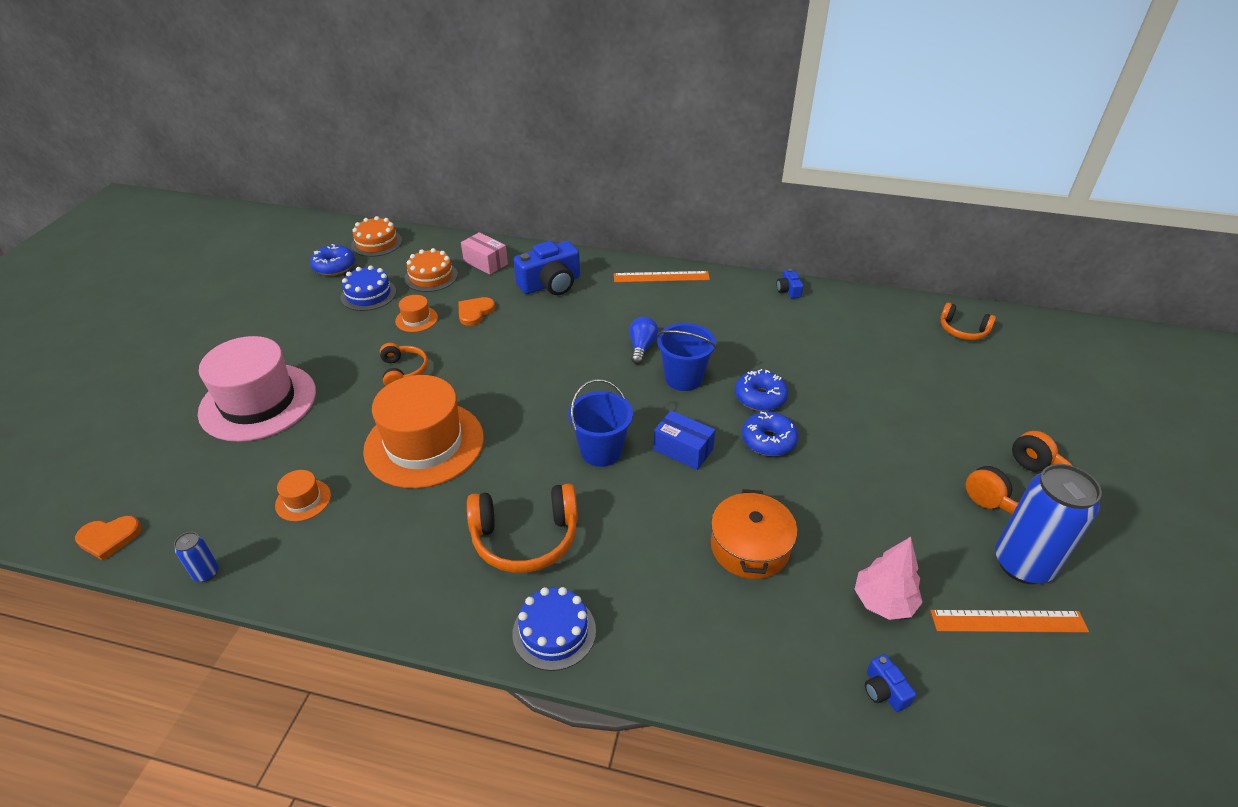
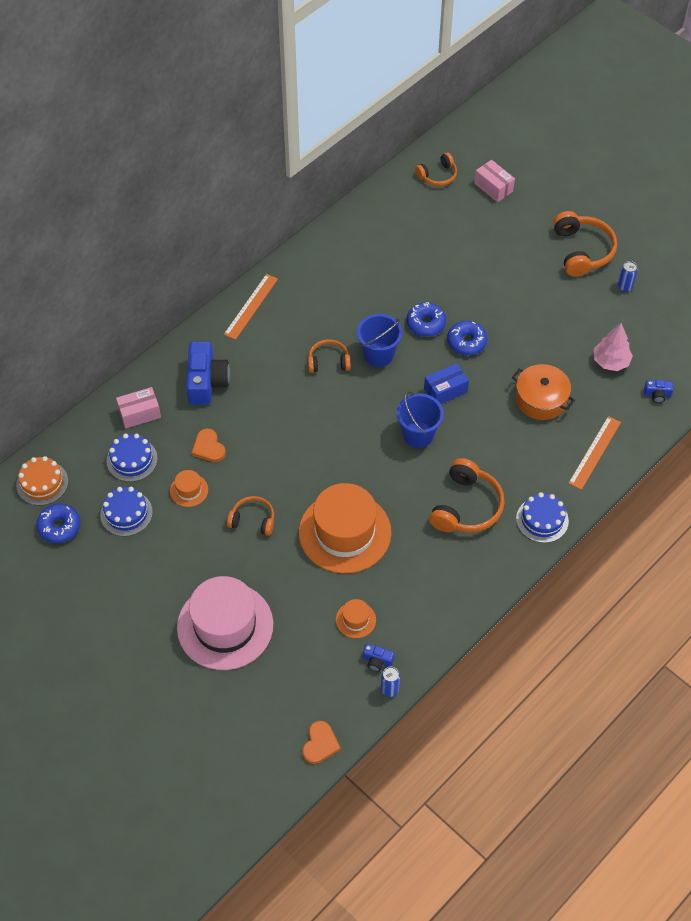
camera: 60 degrees left, 15 degrees up
(431, 276) = (132, 460): orange cake -> blue cake
(642, 347) = (328, 361): blue light bulb -> orange headphones
(788, 290) = (326, 240): blue camera -> blue camera (377, 661)
(1006, 377) = (493, 187): none -> pink box
(1008, 621) = (651, 318): orange ruler -> orange ruler (594, 452)
(1023, 564) = (624, 287): blue can -> blue can, size x0.43

